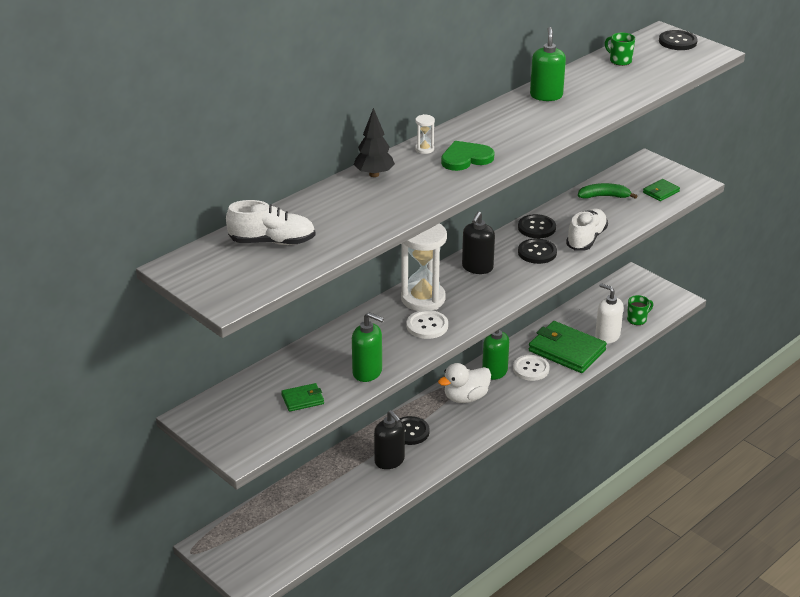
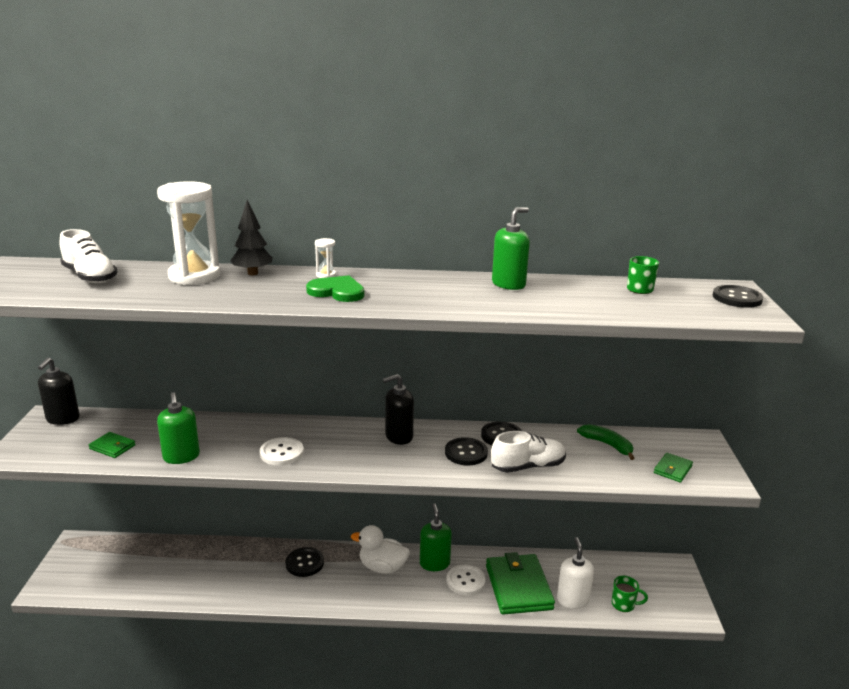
camera: 45 degrees right, 10 degrees down
(389, 461) = (257, 573): black soap dispenser -> black soap dispenser (62, 419)
(423, 299) = (318, 434): white hourglass -> white hourglass (194, 276)
(661, 192) = (672, 469): green wallet -> green wallet turned 60 degrees counterclockwise

